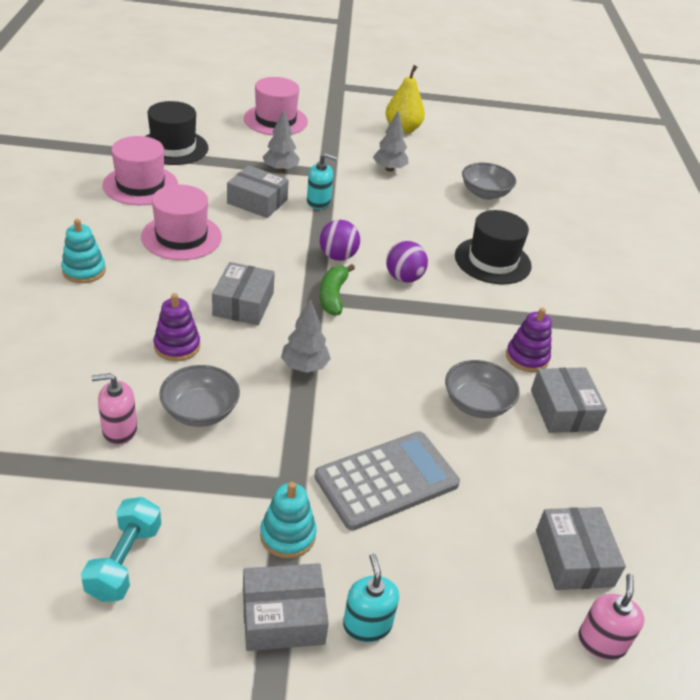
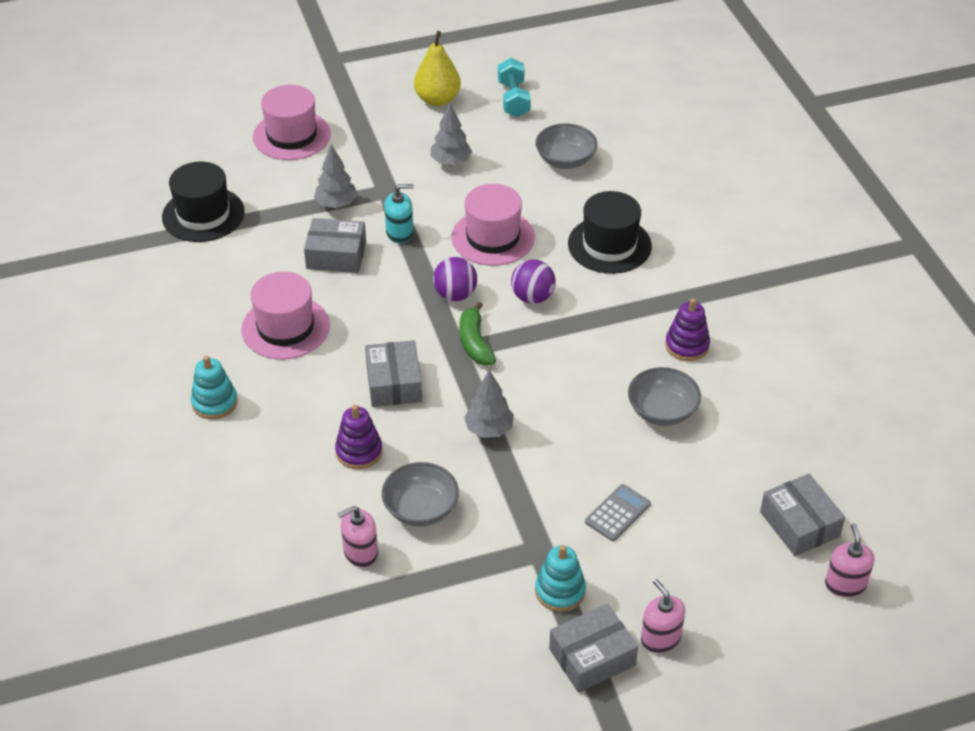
camera: 15 degrees left, 5 degrees up
(124, 561) = (440, 661): turquoise dumbbell -> turquoise dumbbell (513, 99)
(140, 185) = (201, 278): pink hat -> pink hat (493, 237)
(367, 624) = (660, 638): turquoise soap dispenser -> pink soap dispenser
(387, 480) = (617, 513): grey calculator -> grey calculator, size x0.52
(563, 410) = (740, 389): grey box -> none

